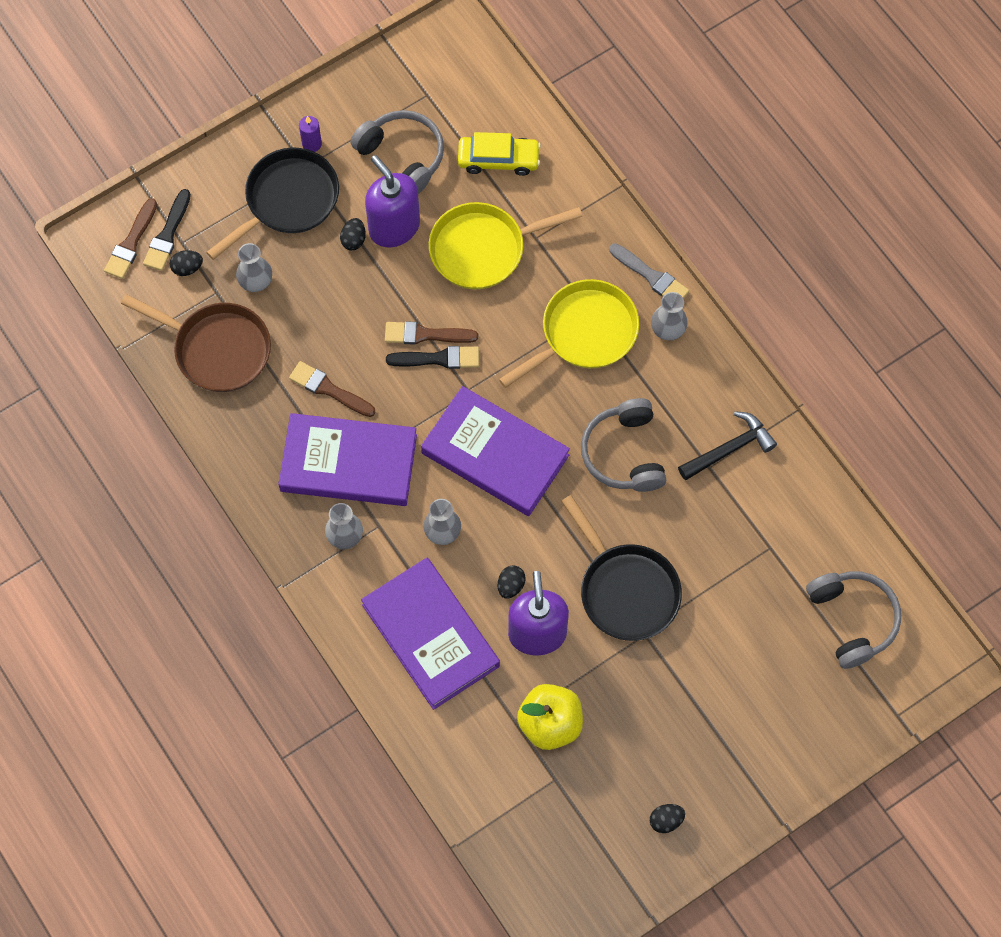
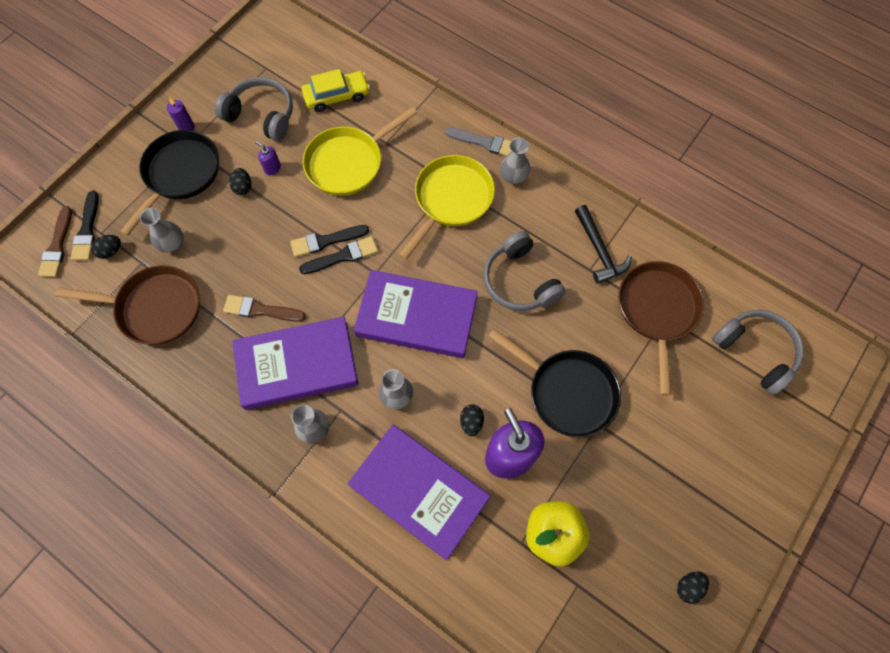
camera: 20 degrees left, 0 degrees up
(394, 227) = (272, 168): purple soap dispenser -> purple soap dispenser, size x0.42
(425, 335) = (326, 241): brown brush -> black brush
(729, 449) = (599, 250): black hammer -> black hammer turned 120 degrees clockwise
(763, 539) = (657, 311): none -> brown pan

